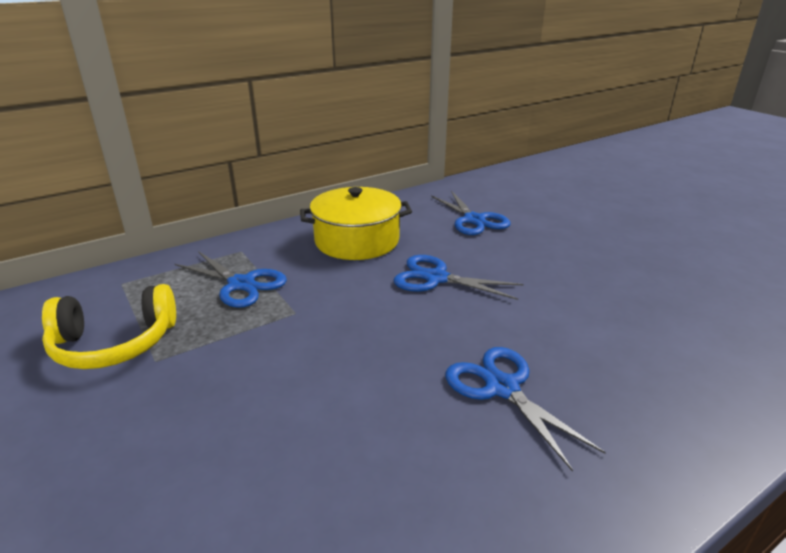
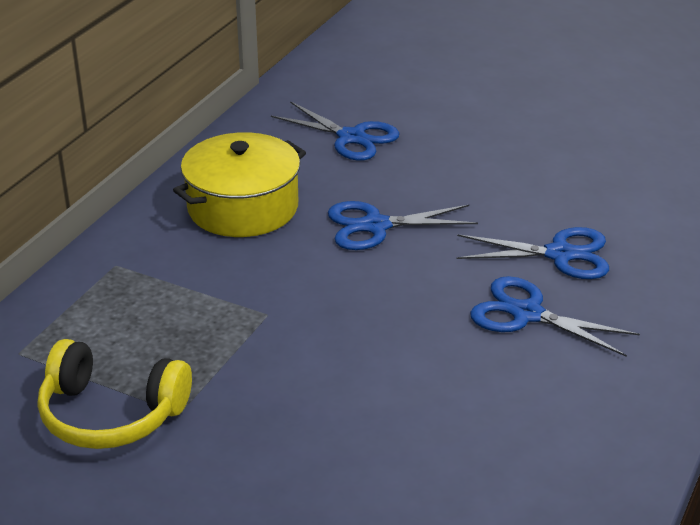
camera: 30 degrees left, 5 degrees up
(114, 343) = (111, 414): yellow headphones -> yellow headphones turned 60 degrees clockwise
(241, 284) = (169, 304): blue scissors -> blue scissors (559, 254)

